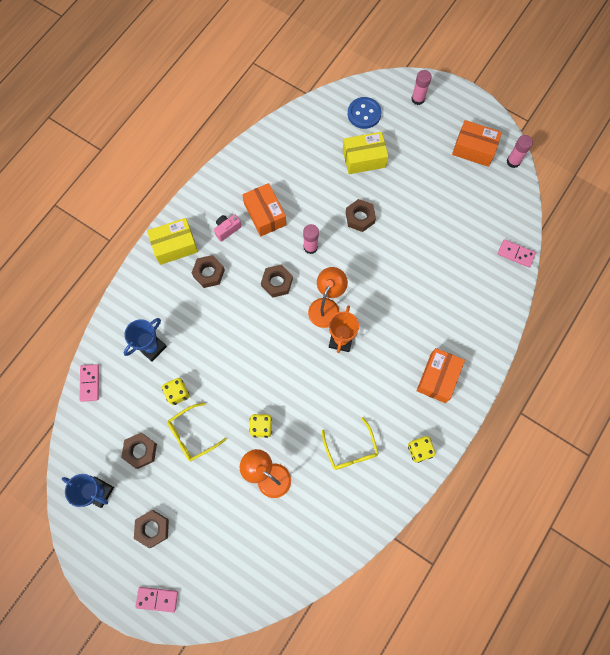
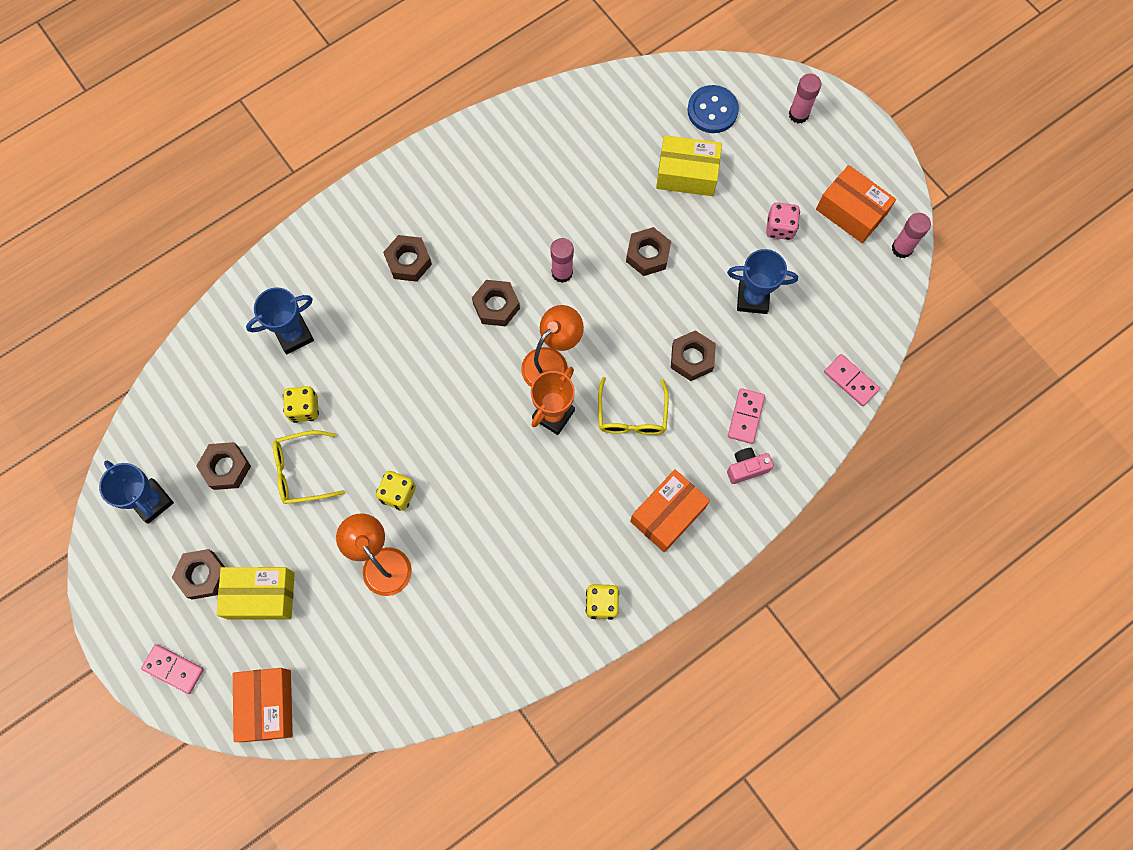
camera: 20 degrees right, 0 degrees up
(90, 383) = (194, 354): pink domino -> pink domino (745, 416)
(175, 246) = (377, 208): yellow box -> yellow box (261, 595)
(227, 229) = (457, 210): pink camera -> pink camera (746, 468)
(265, 215) = (517, 207): orange box -> orange box (267, 705)
(351, 449) = (507, 568): yellow glasses -> yellow glasses (632, 415)
(413, 273) = (692, 358): none -> brown nut
(434, 173) = (780, 228): none -> pink dice
(435, 223) = (752, 298): none -> blue trophy

